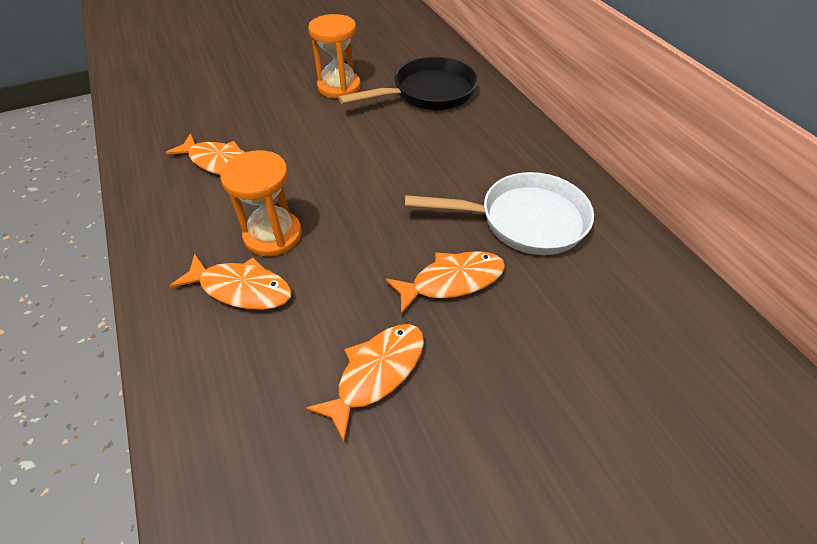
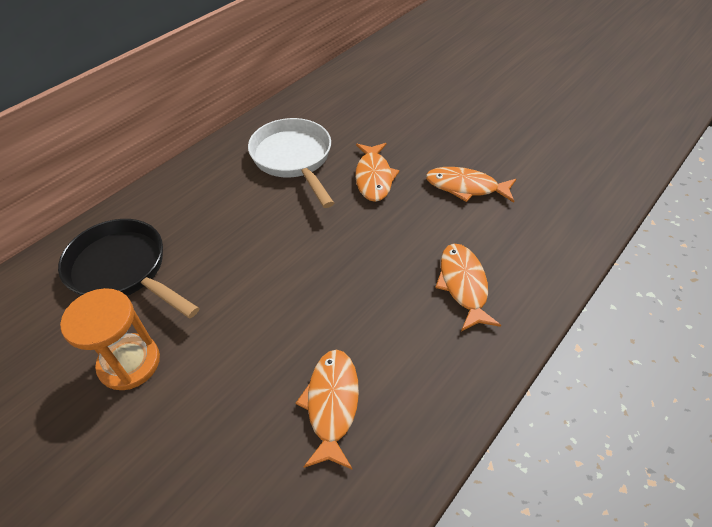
camera: 115 degrees left, 0 degrees up
(273, 235) = (400, 295): orange hourglass -> none
(452, 281) = (374, 177): orange fish -> orange fish turned 135 degrees counterclockwise

